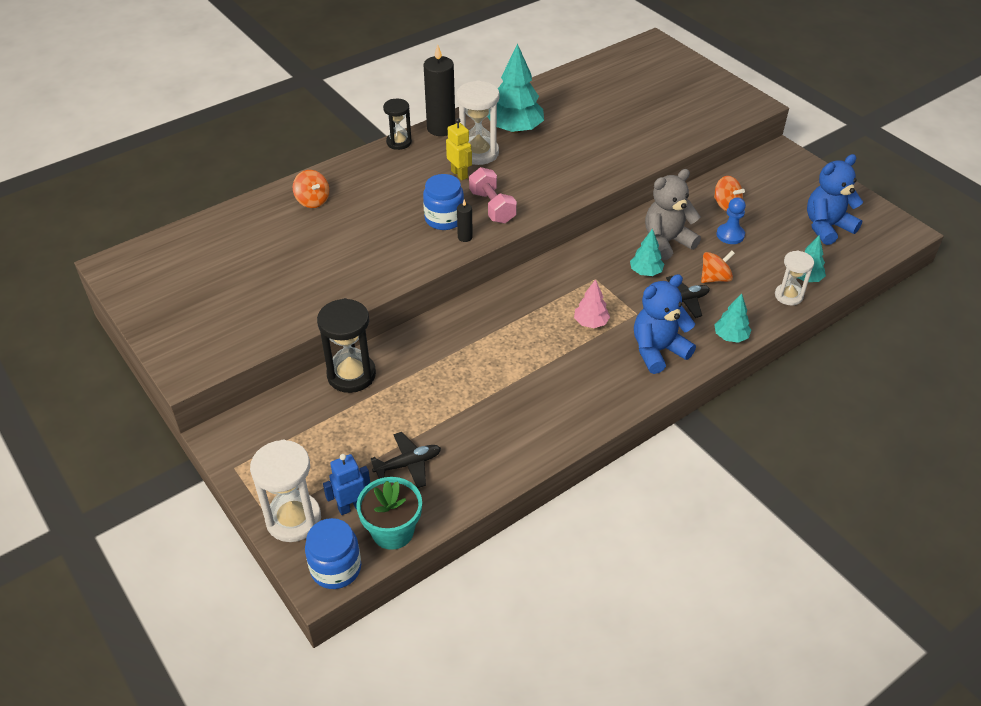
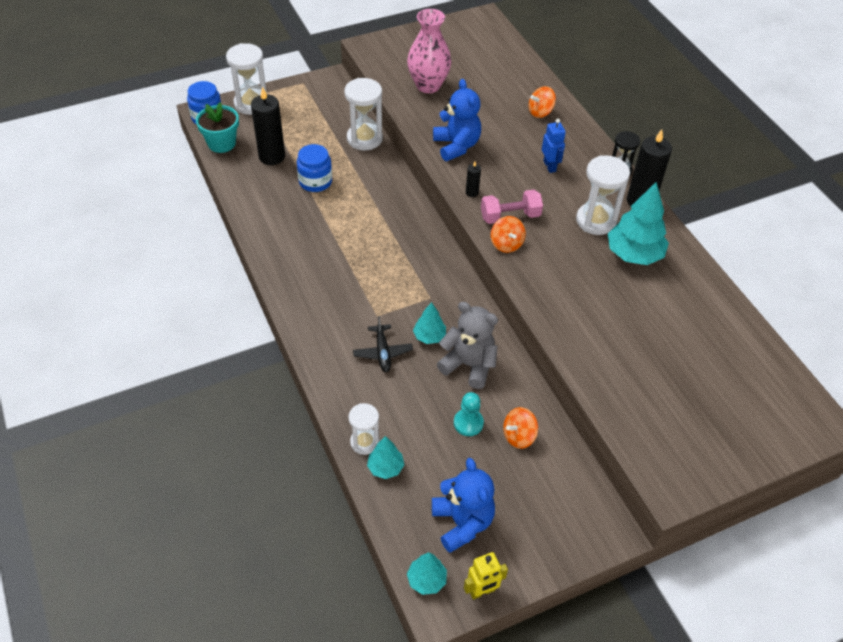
camera: 100 degrees right, 5 degrees up
(274, 297) = (428, 85): none -> pink vase
(351, 375) = (364, 139): black hourglass -> white hourglass
(351, 506) = (249, 128): blue robot -> blue robot (550, 166)
(408, 464) = (272, 156): black plane -> black candle
(444, 219) = (499, 184): blue jar -> blue jar (315, 181)
(459, 174) = (563, 203): yellow robot -> yellow robot (482, 591)
(591, 323) = (375, 281): pink tree -> none
(658, 351) = (327, 318): blue teddy bear -> blue teddy bear (456, 146)
(666, 242) = (469, 365): grey teddy bear -> grey teddy bear turned 45 degrees counterclockwise
(715, 278) = (406, 388): orange spinning top -> orange spinning top (506, 244)
(730, 235) = (468, 423): blue pawn -> turquoise pawn
(730, 336) = (326, 375): turquoise tree -> turquoise tree (426, 580)

